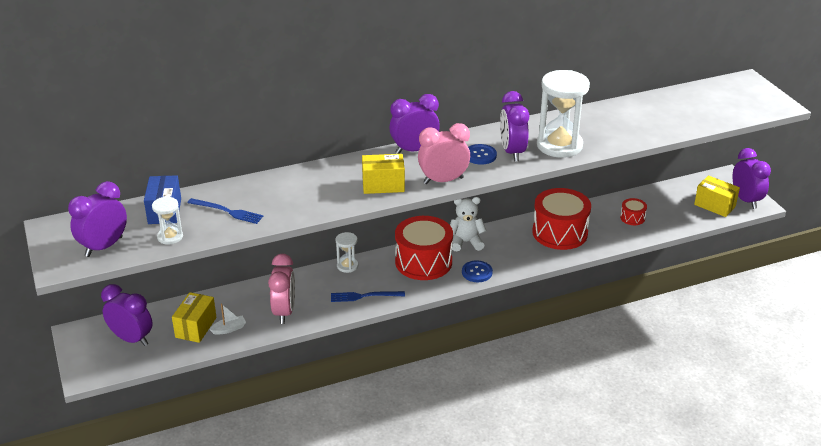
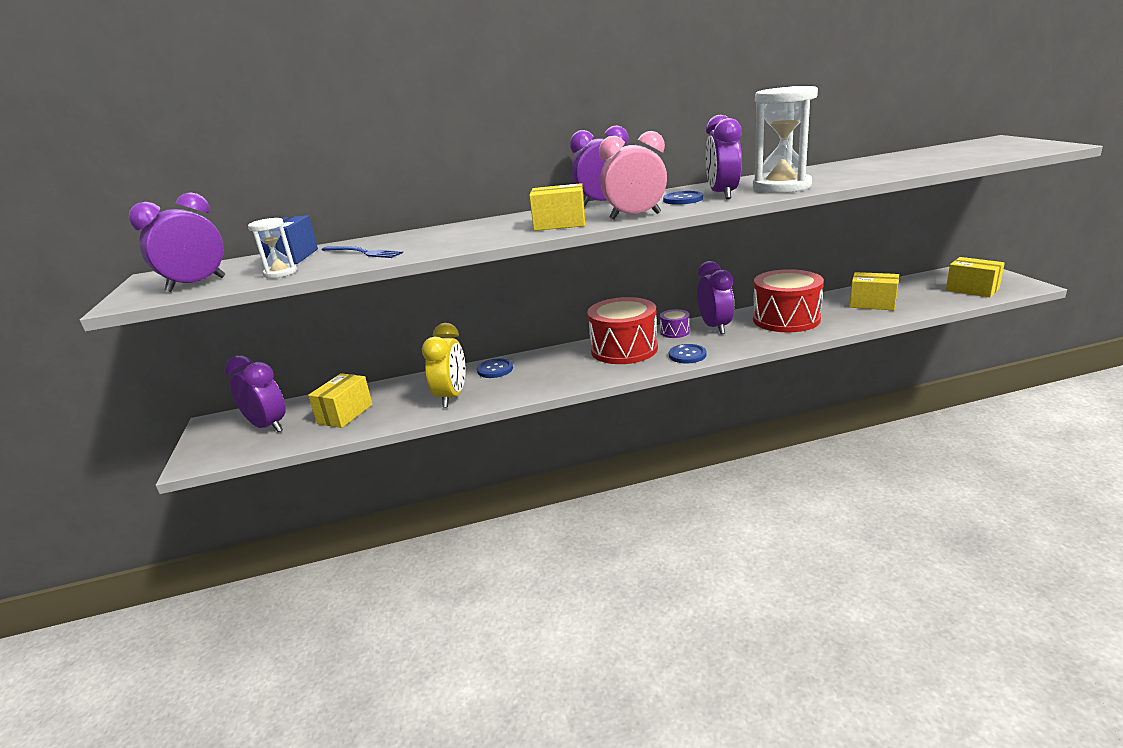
camera: 10 degrees right, 10 degrees down
(229, 329) = (382, 414): white boat -> none
(284, 312) = (452, 397): pink clock -> yellow clock
(314, 281) = (495, 369): none -> blue button
(347, 266) = (536, 356): white hourglass -> none
(364, 296) = (549, 380): blue fork -> none
(466, 242) = (675, 332): white teddy bear -> purple drum
(632, 218) = (872, 304): red drum -> yellow box
(746, 200) = (1009, 284): purple clock -> purple clock (715, 327)

